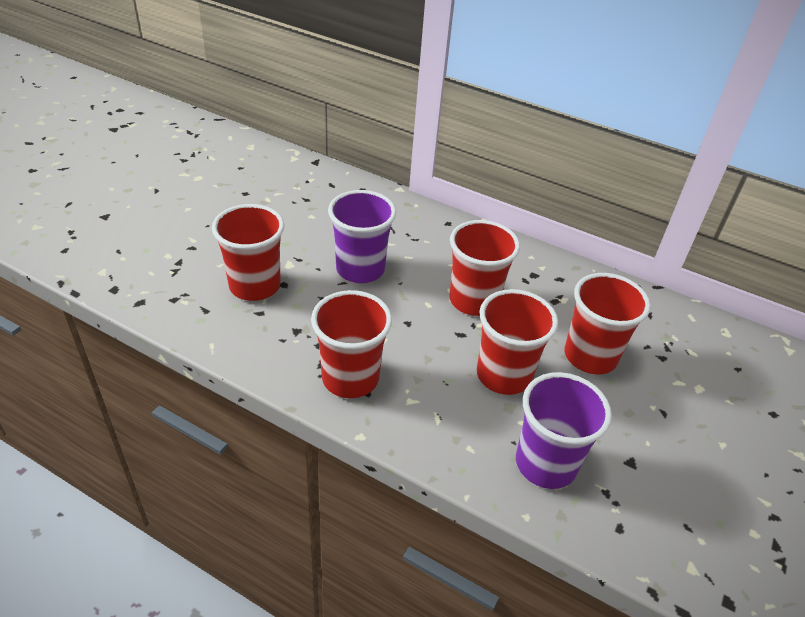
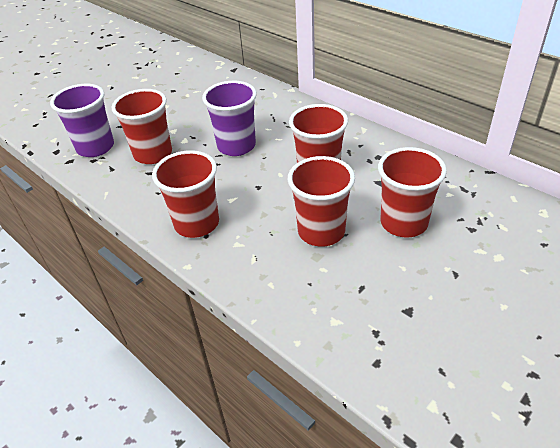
camera: 20 degrees right, 0 degrees up
(545, 464) = (330, 303): purple cup -> purple cup (95, 147)

